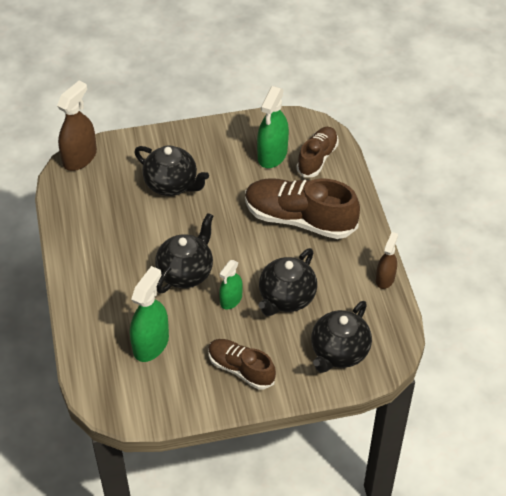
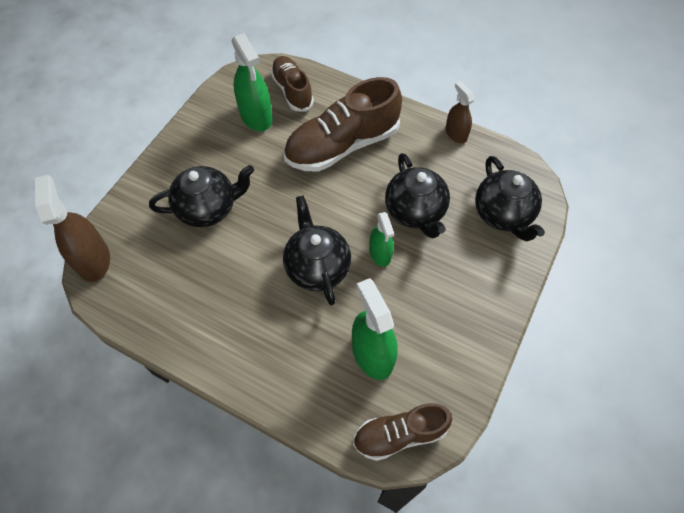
camera: 50 degrees left, 10 degrees up
(241, 369) = (462, 299): brown shoe -> brown shoe (399, 434)

